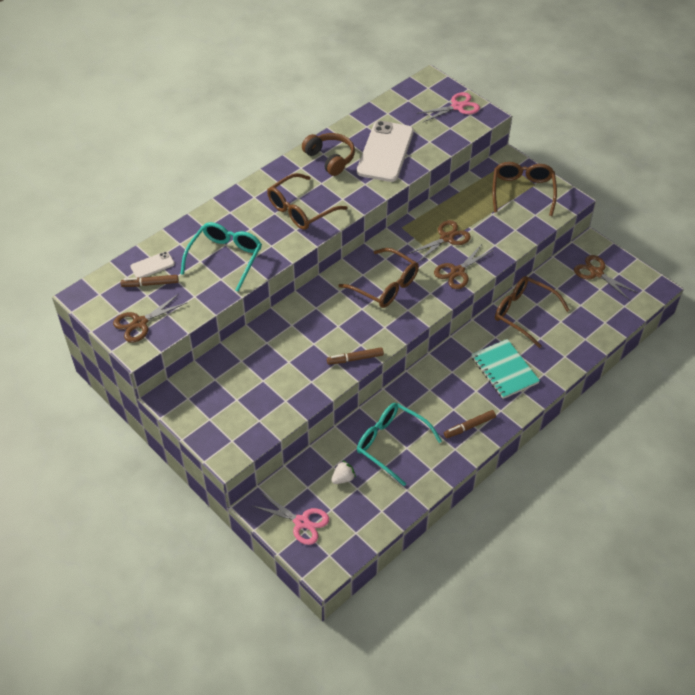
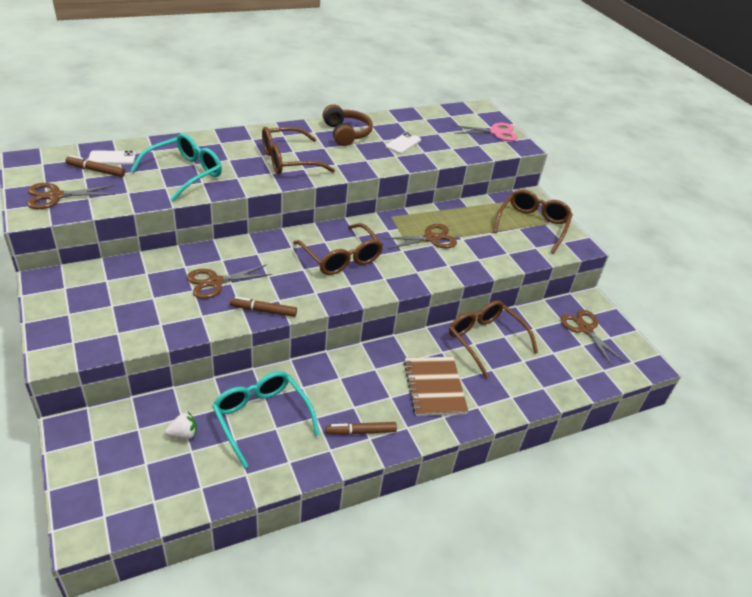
camera: 15 degrees right, 10 degrees down
(302, 522) = (102, 464): pink scissors -> none
(385, 152) = (403, 143): white phone -> white phone, size x0.46
(457, 272) = (425, 269): brown scissors -> brown scissors (215, 282)
(504, 370) = (434, 387): turquoise notebook -> brown notebook

